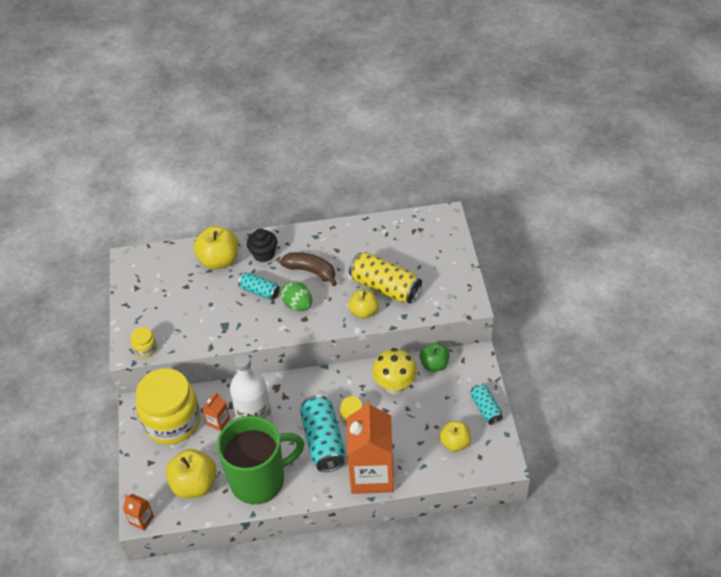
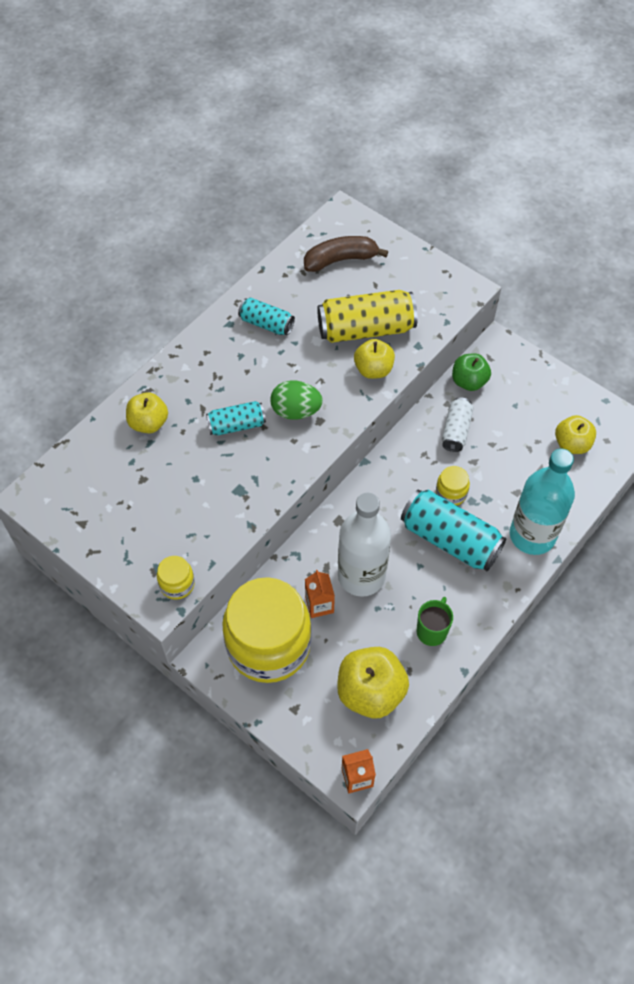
camera: 45 degrees left, 10 degrees up
(219, 260) = (149, 423): yellow apple -> yellow apple, size x0.64
(259, 480) = (432, 631): green mug -> green mug, size x0.41
(263, 254) = (193, 381): black cupcake -> none
(311, 271) = (268, 365): brown banana -> brown banana (340, 260)
(372, 474) = (532, 535): orange carton -> turquoise bottle
(395, 386) = (456, 430): yellow mushroom -> white can
(486, 409) = (562, 390): turquoise can -> turquoise can (266, 324)

